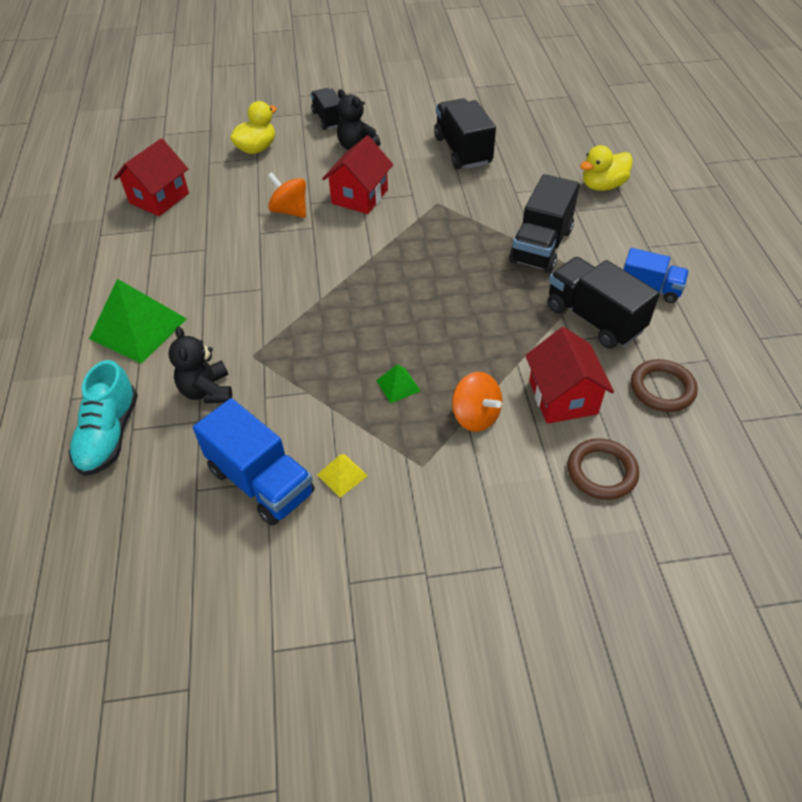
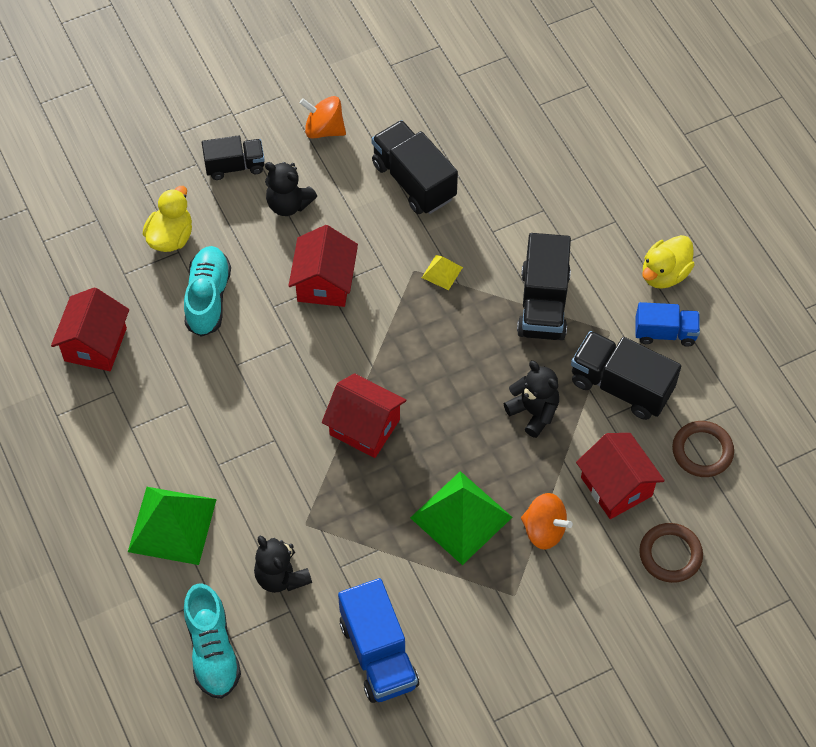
camera: 20 degrees left, 10 degrees up
(261, 481) = (378, 654): blue truck -> blue truck turned 45 degrees clockwise
(262, 188) = (208, 298): none -> turquoise shoe
(290, 211) = (255, 324): orange spinning top -> orange spinning top (324, 129)
(328, 119) = (235, 166): black truck -> black truck turned 120 degrees clockwise
(342, 475) = (447, 625): yellow pyramid -> yellow pyramid (442, 272)
(343, 297) = (364, 427): none -> red house
(398, 385) = (461, 517): green pyramid -> green pyramid, size x2.20
(502, 320) = (533, 412): none -> black teddy bear
(602, 186) = (583, 198): yellow duck -> yellow duck (664, 274)

